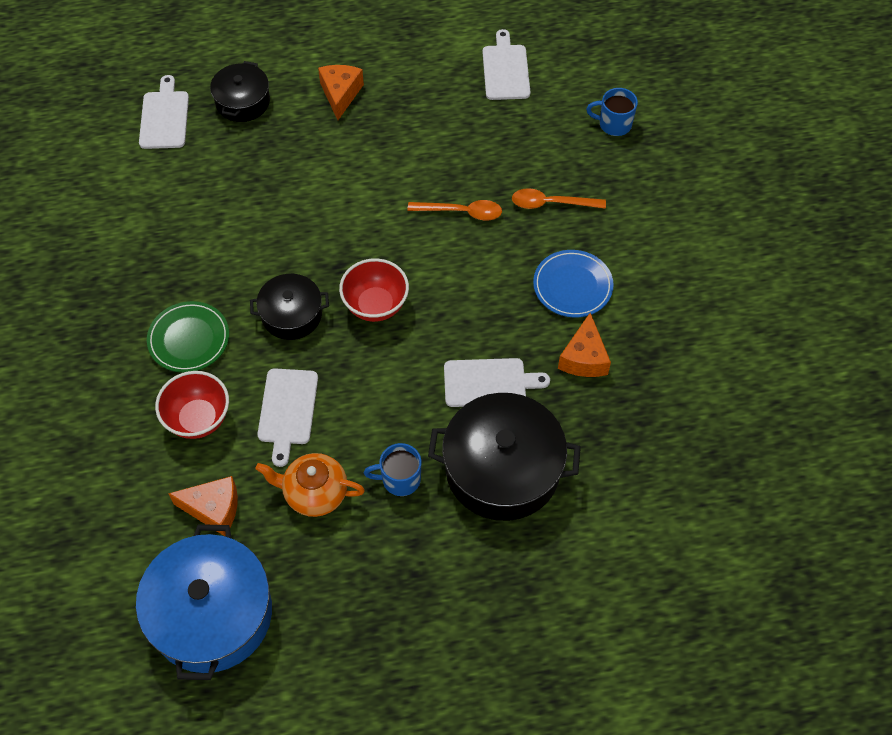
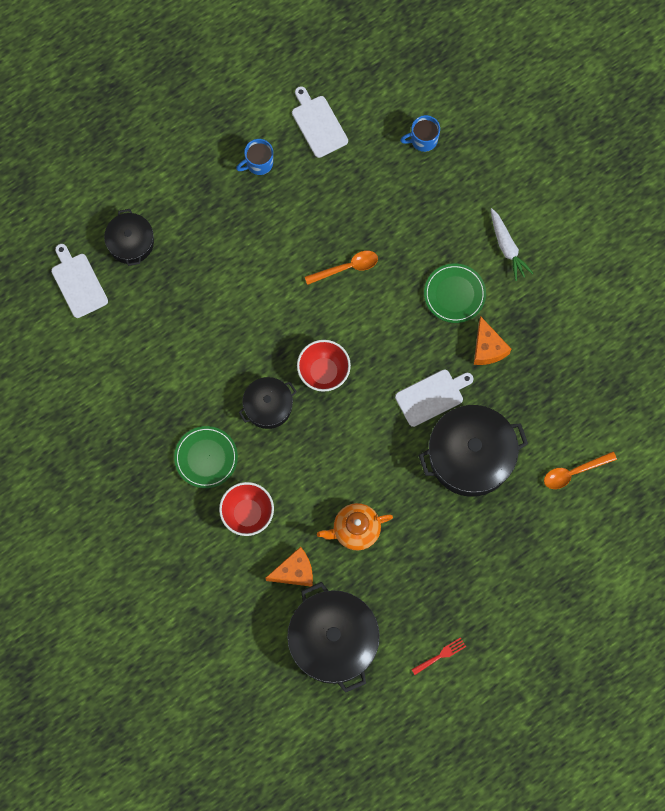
camera: 25 degrees left, 15 degrees up
(211, 614) = (333, 640): blue pot -> black pot
(287, 410) = (305, 479): white cutting board -> none
(337, 697) = (441, 655): none -> red fork
(340, 94) = (202, 203): orange cheese -> none
(399, 479) = (406, 494): blue mug -> blue mug (258, 163)
(551, 203) = (408, 231): orange spoon -> orange spoon (574, 472)
(572, 286) = (454, 294): blue plate -> green plate
(659, 262) = (507, 247): none -> white carrot

